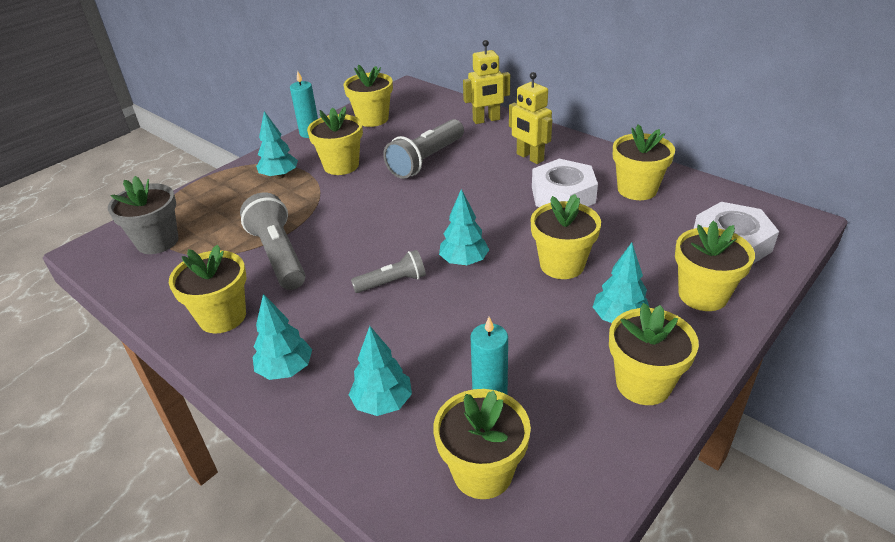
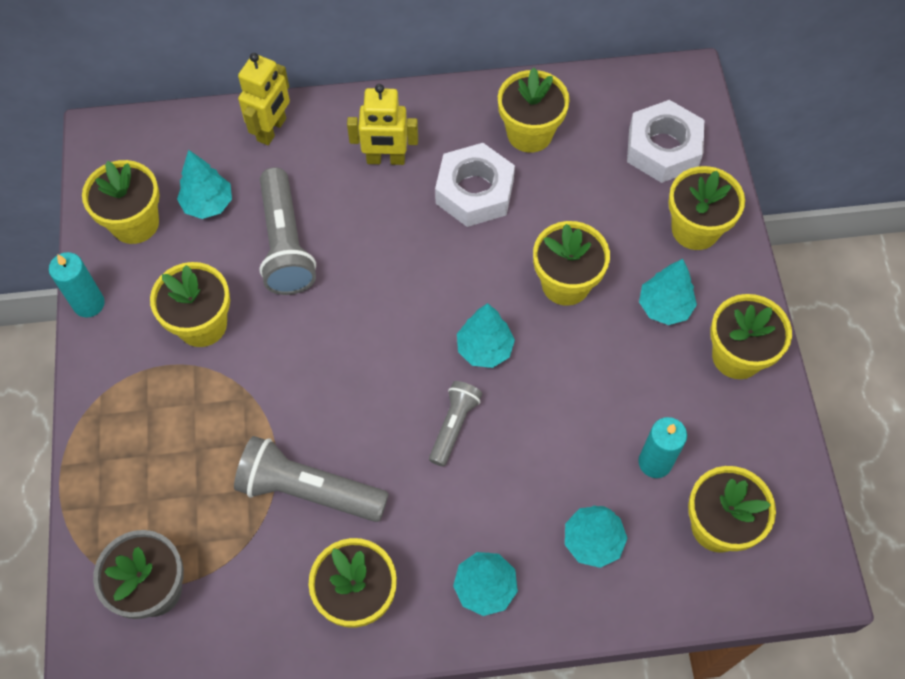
camera: 50 degrees left, 25 degrees up
(280, 176) = (153, 395): turquoise tree -> turquoise tree (208, 204)

